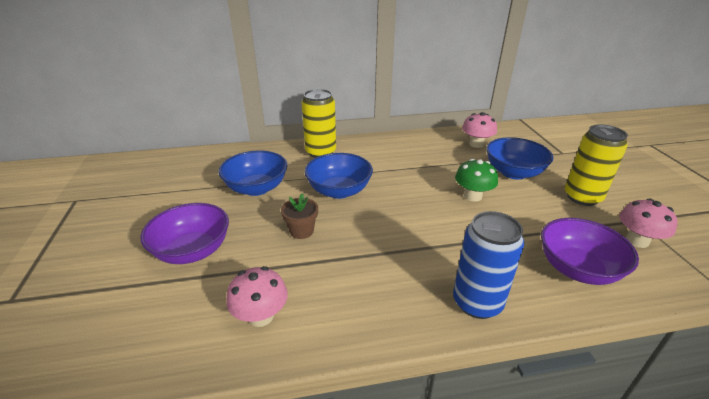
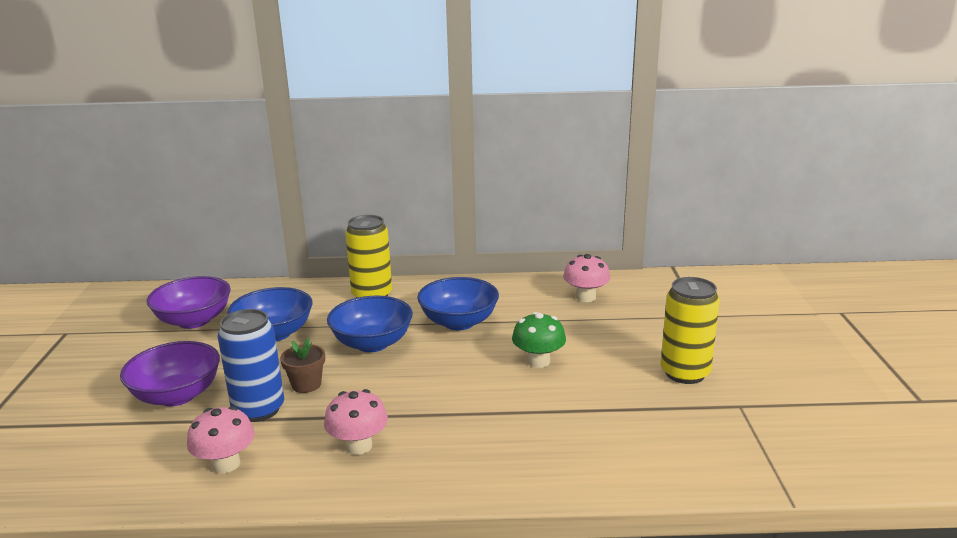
camera: 10 degrees right, 10 degrees down
(477, 302) = (470, 474): blue can -> blue can (258, 409)
(513, 172) = (612, 336): blue bowl -> blue bowl (459, 322)
(577, 269) = (615, 452): purple bowl -> purple bowl (194, 321)
(637, 241) = (718, 428): pink mushroom -> pink mushroom (358, 446)

